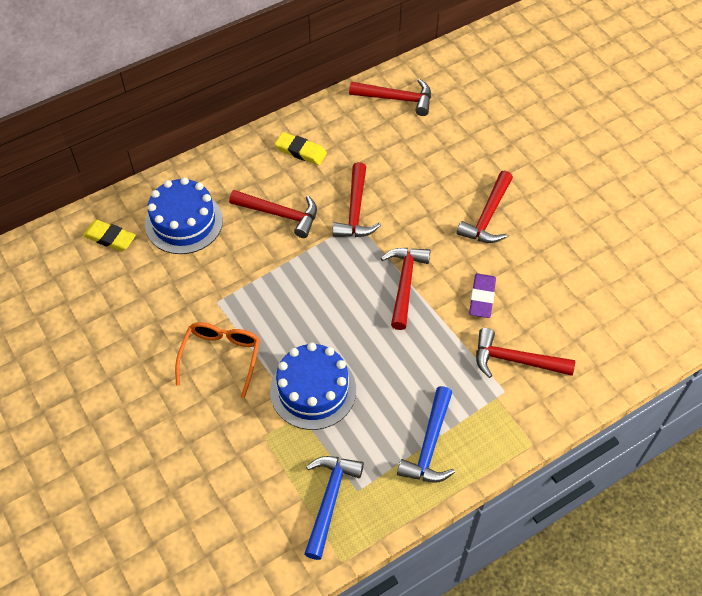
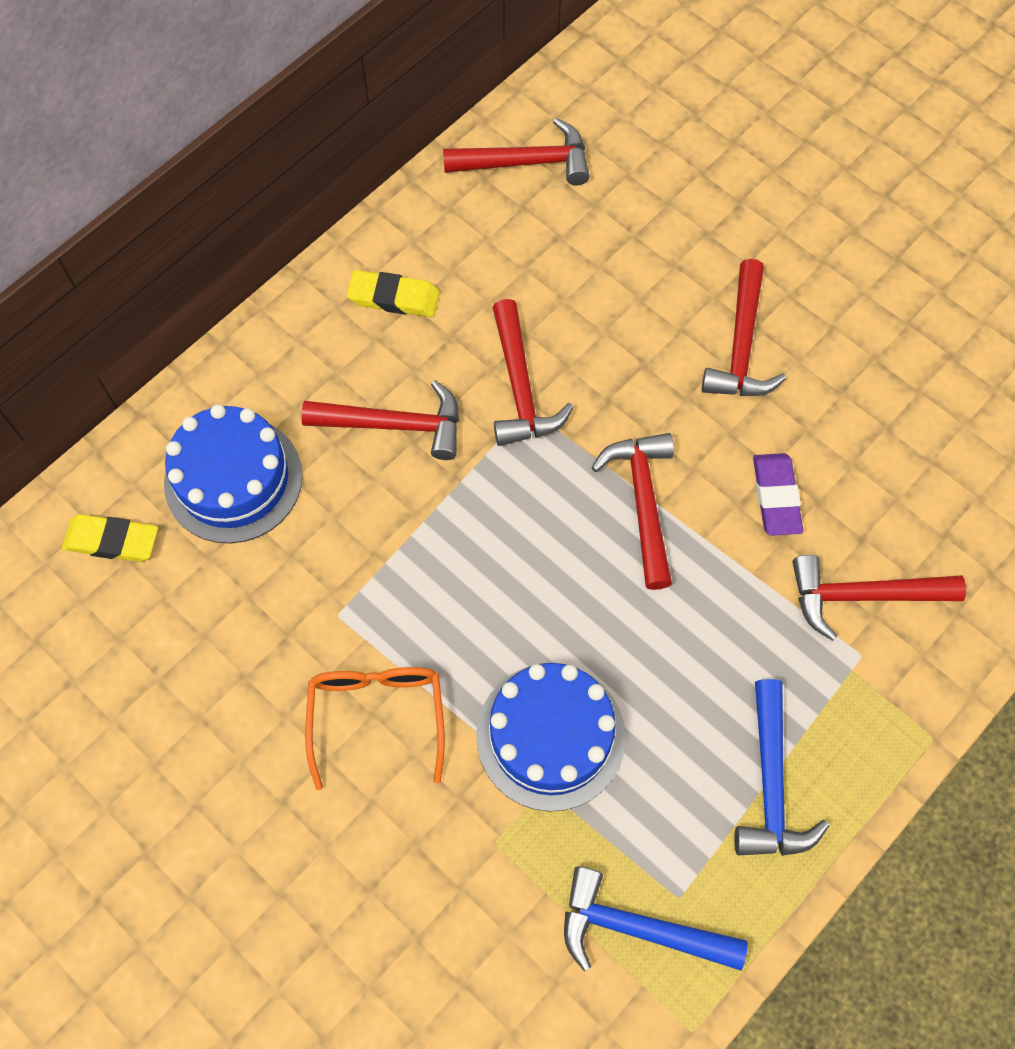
camera: 15 degrees left, 10 degrees up
(329, 500) = (638, 928): blue hammer -> blue hammer turned 75 degrees counterclockwise

